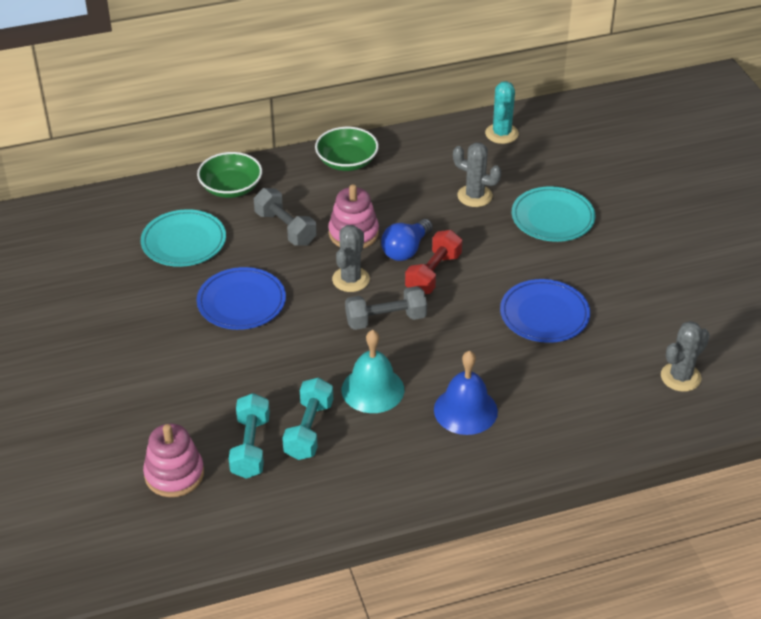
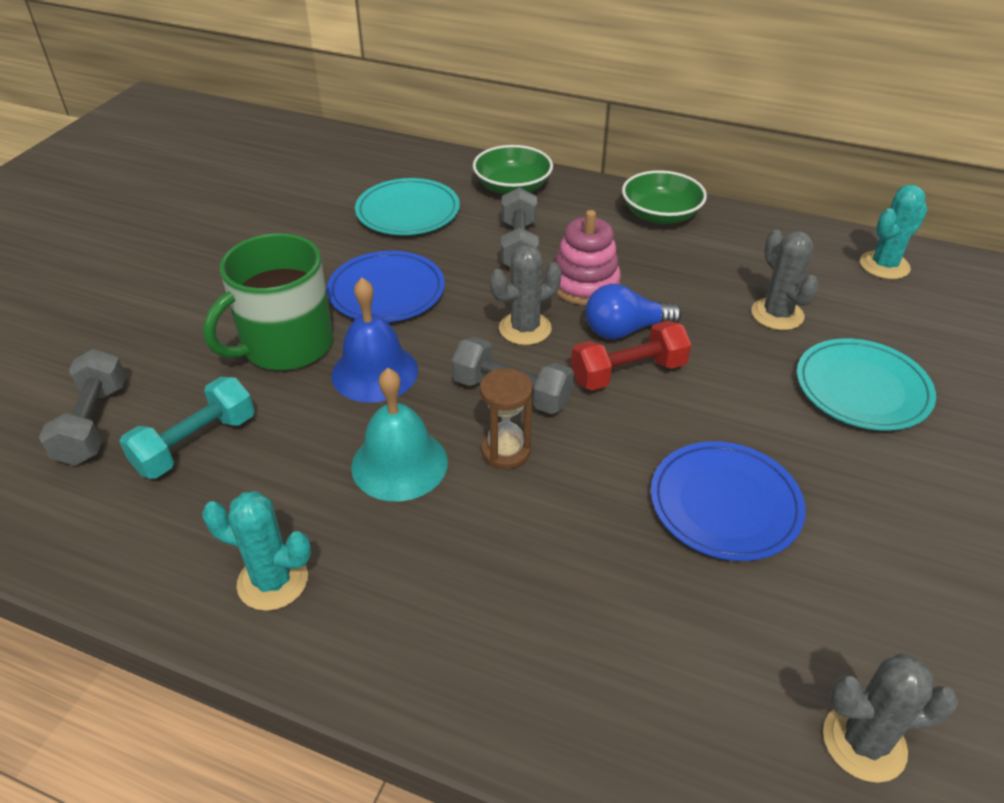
camera: 40 degrees right, 0 degrees up
(174, 474) = (93, 423): pink stacking toy -> grey dumbbell
(224, 368) = (286, 345): none -> green mug
(309, 430) = (274, 465): turquoise dumbbell -> none
(381, 477) = (273, 581): none -> turquoise cactus
(418, 351) = (505, 451): none -> brown hourglass
(465, 410) = (476, 566): blue bell -> blue bell (375, 372)

